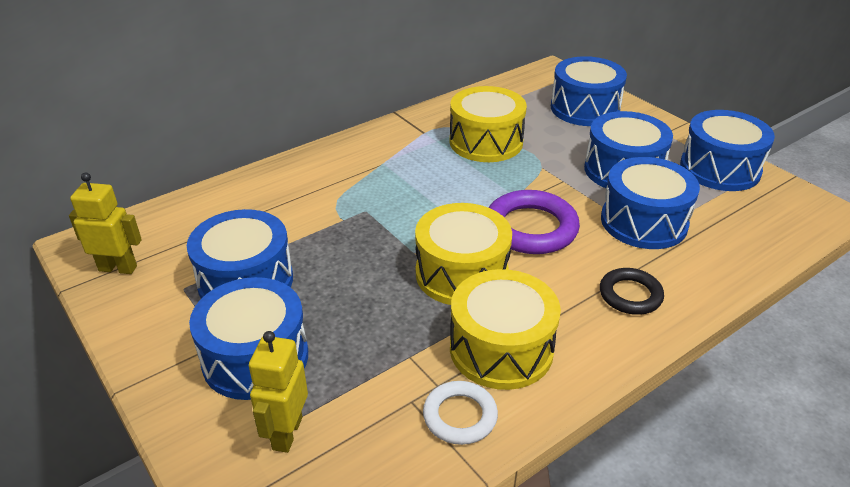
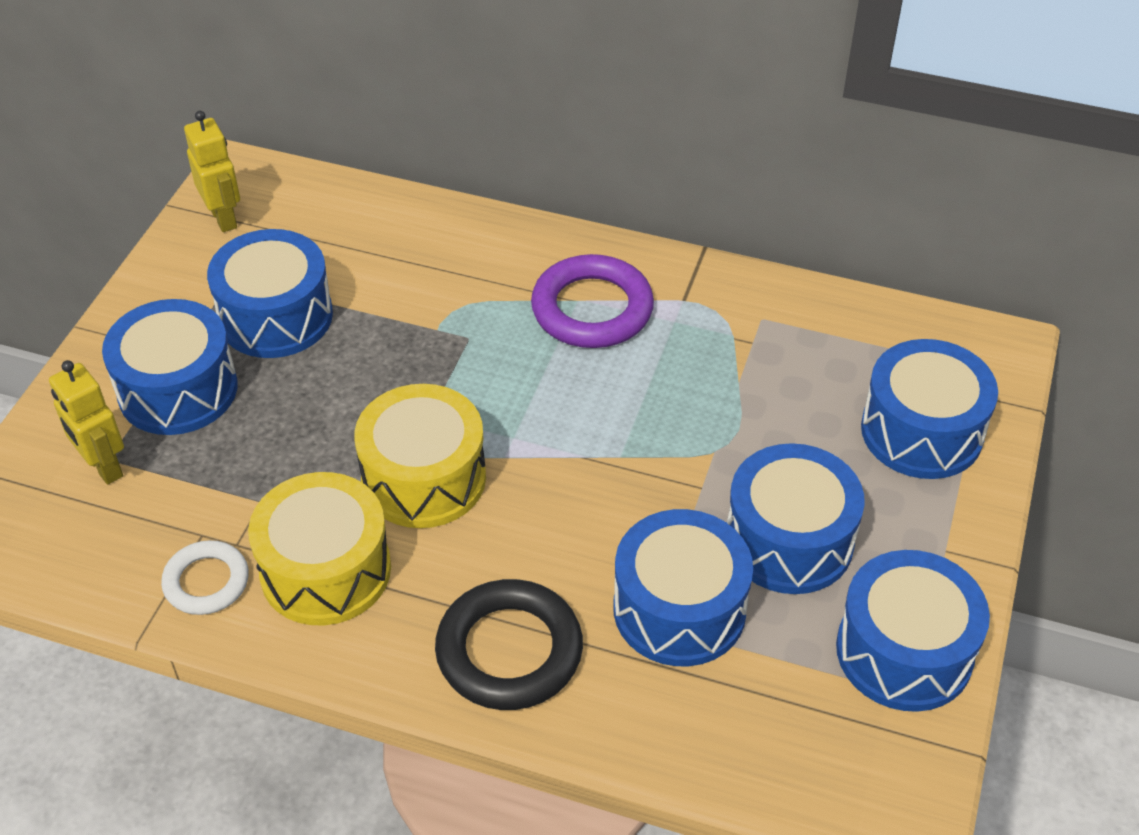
camera: 55 degrees right, 10 degrees up
(286, 433) = (103, 467): yellow robot -> yellow robot turned 105 degrees counterclockwise
(486, 142) = (720, 369): yellow drum -> none
(531, 228) = (564, 500): purple ring -> purple ring (592, 309)
(630, 295) = (509, 651): black ring -> black ring, size x1.65

